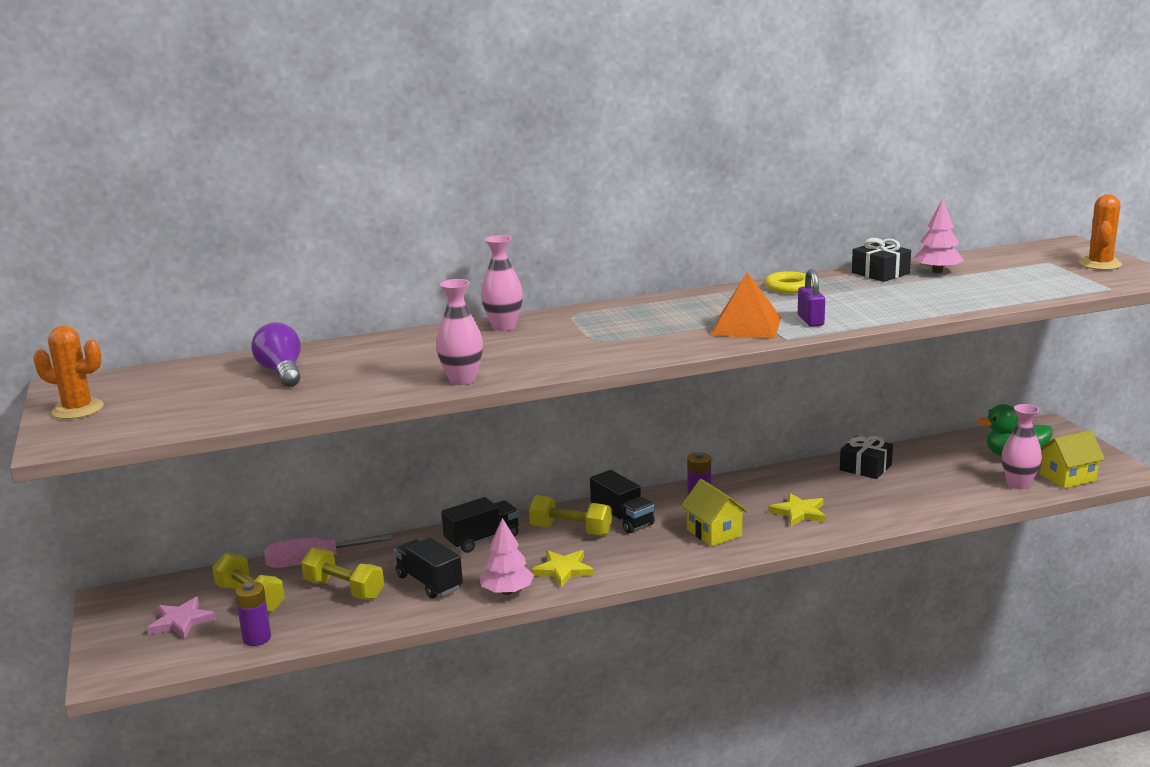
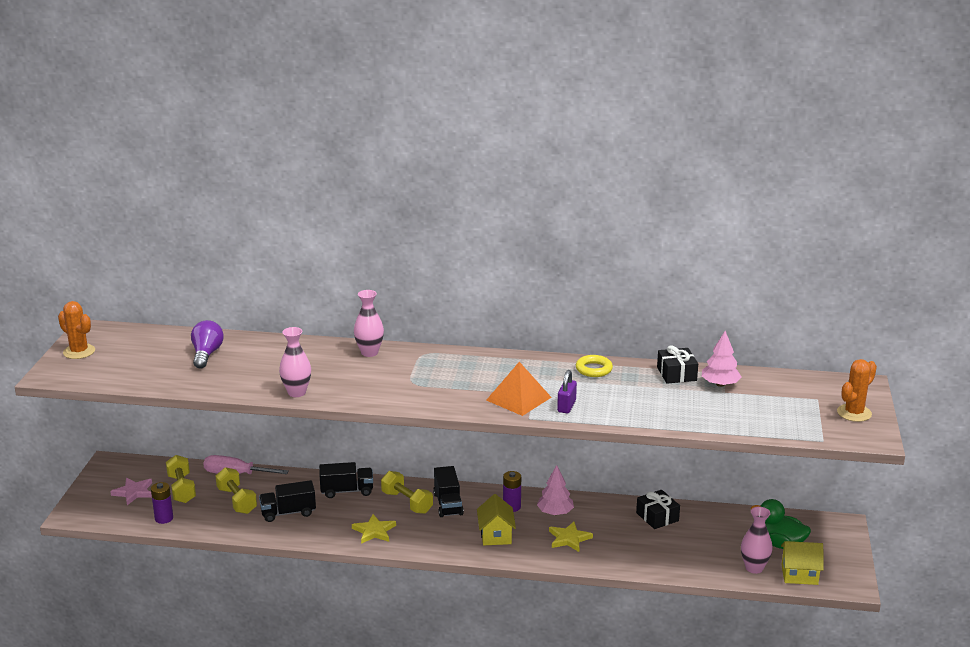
camera: 25 degrees right, 5 degrees up
(429, 582) = (288, 513): black truck -> black truck turned 90 degrees counterclockwise
(507, 591) = (327, 535): pink tree -> pink tree (555, 512)

